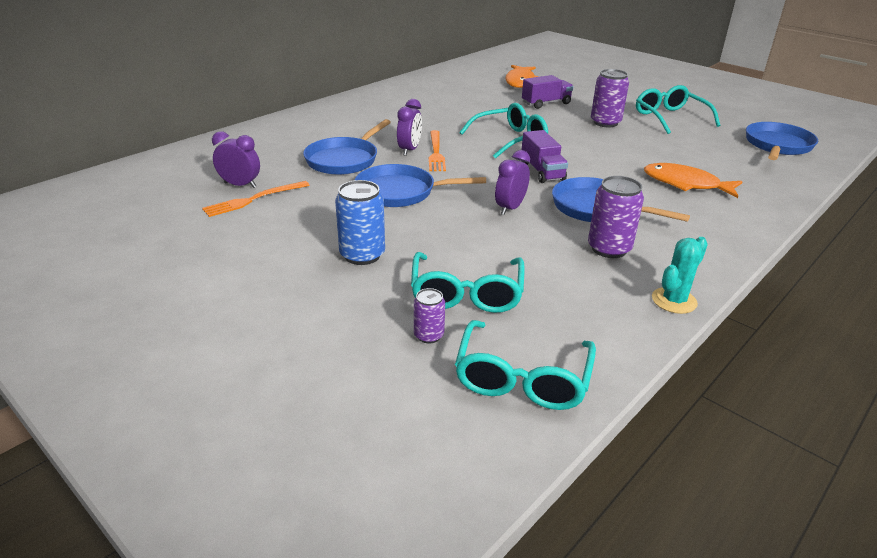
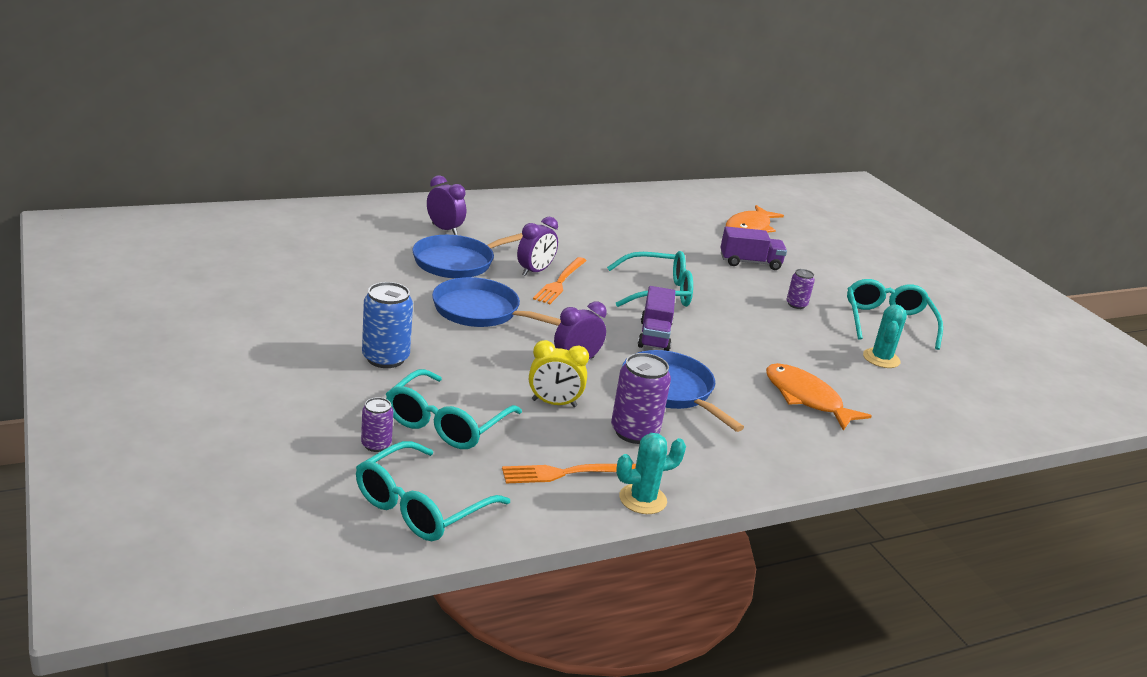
camera: 20 degrees right, 5 degrees down
(240, 185) = (335, 258): purple clock -> purple clock (444, 229)
(254, 199) = (335, 276): orange fork -> orange fork (568, 473)
(529, 247) = (554, 403): none -> yellow clock
(605, 122) = (796, 304): purple can -> purple can, size x0.57
(695, 142) = (881, 358): none -> turquoise cactus
(777, 145) = (987, 393): blue pan -> none

